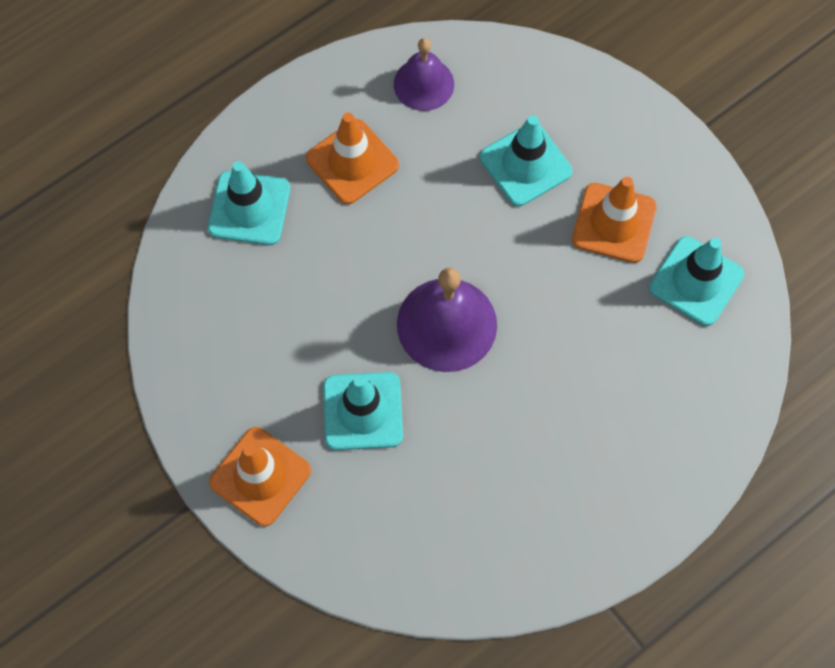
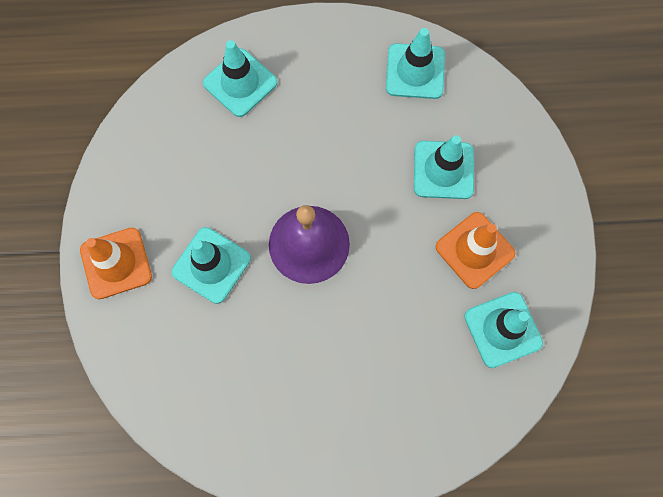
camera: 35 degrees right, 5 degrees up
(352, 162) = (328, 94): orange traffic cone -> none
(423, 84) = (415, 71): purple bell -> turquoise traffic cone

